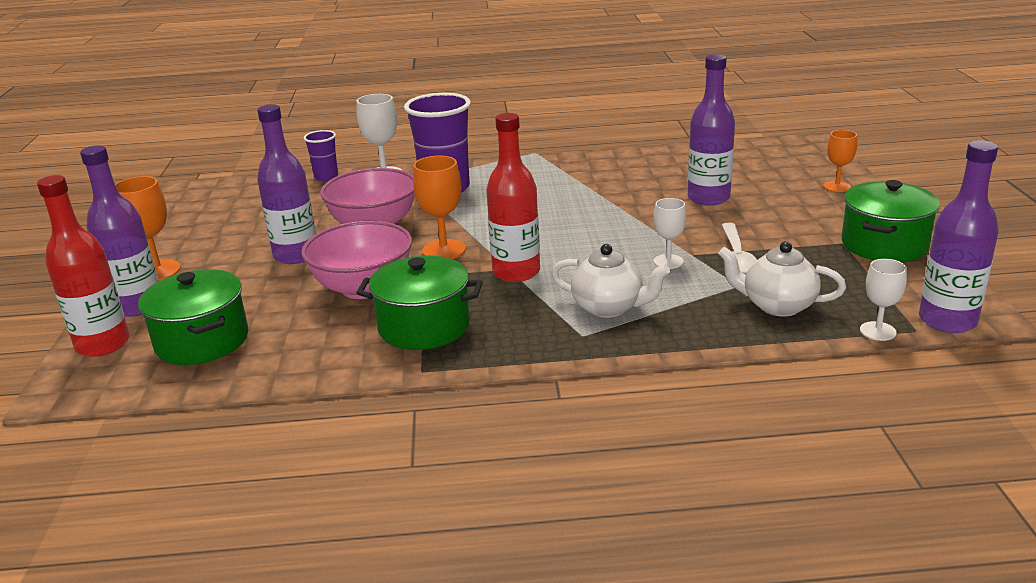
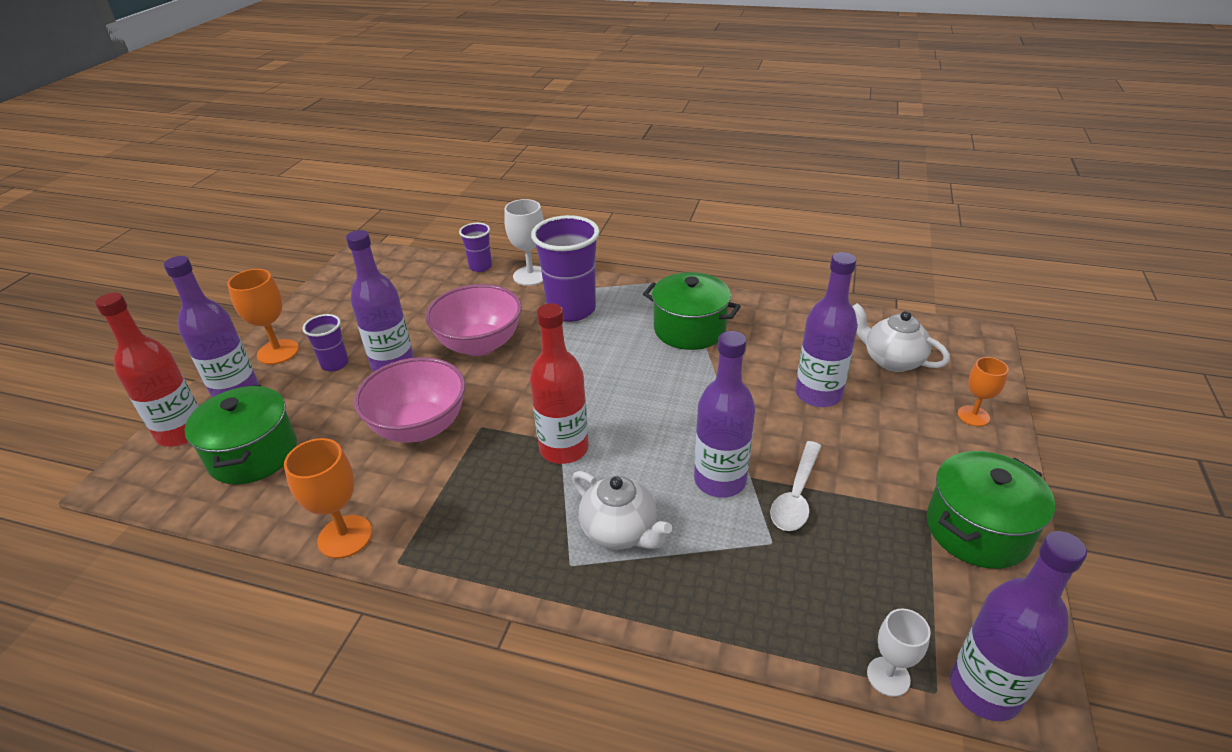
camera: 20 degrees right, 10 degrees up
(232, 267) = (335, 364): none -> purple cup
(424, 326) = (437, 499): green pot -> green pot (689, 329)
(444, 250) = (518, 396): orange goblet -> orange goblet (345, 536)
(668, 261) = (720, 480): white goblet -> purple bottle
(777, 305) = (796, 590): white teapot -> white teapot (891, 360)

